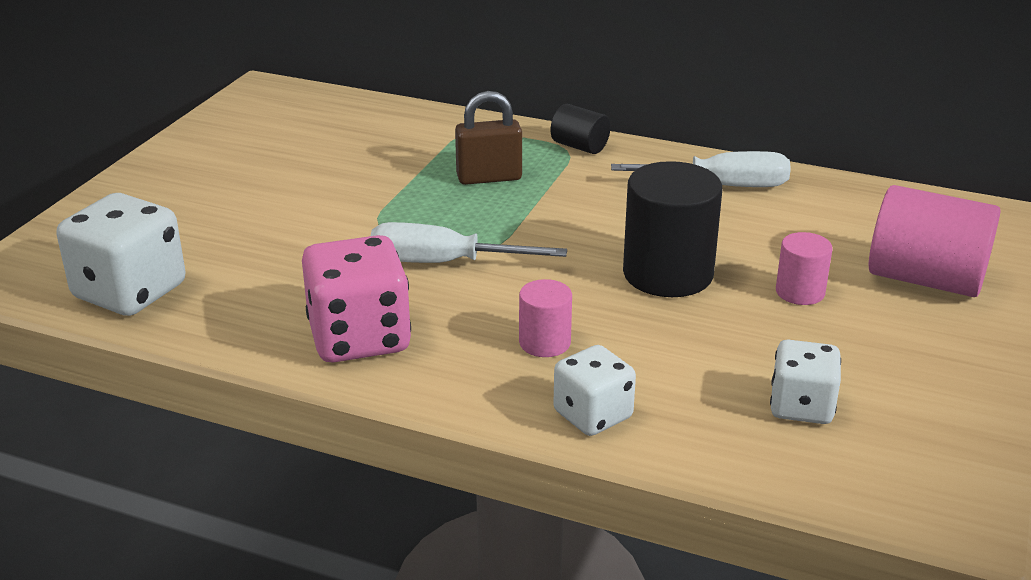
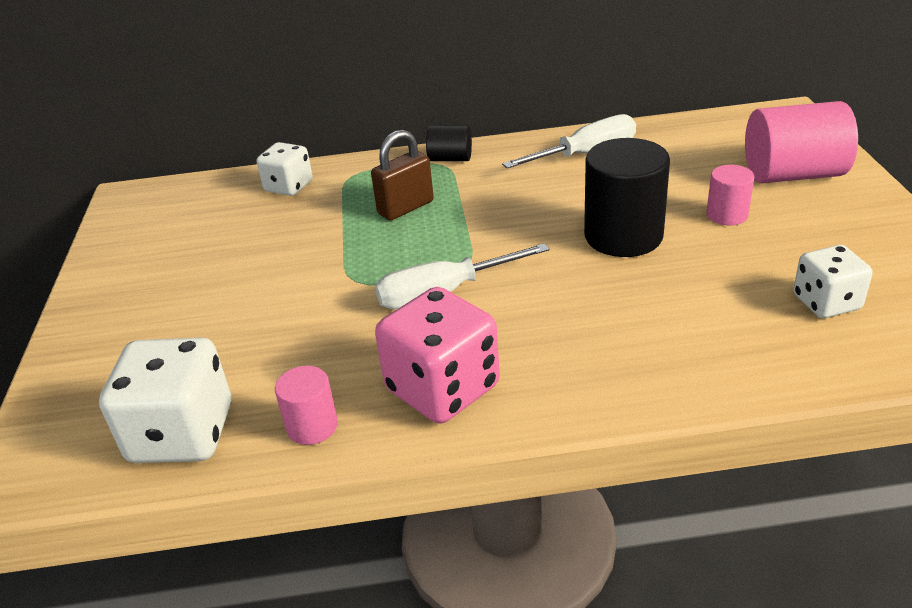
camera: 25 degrees left, 5 degrees up
(544, 343) = (595, 329): pink cylinder -> pink cylinder (312, 426)
(593, 415) = (696, 374): white dice -> white dice (289, 186)

